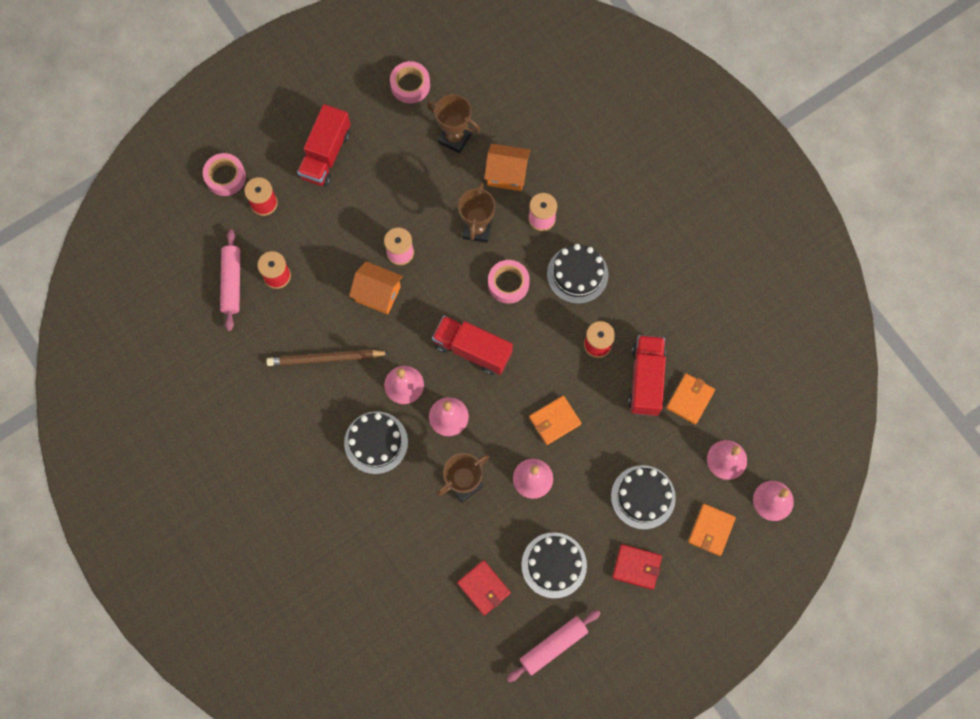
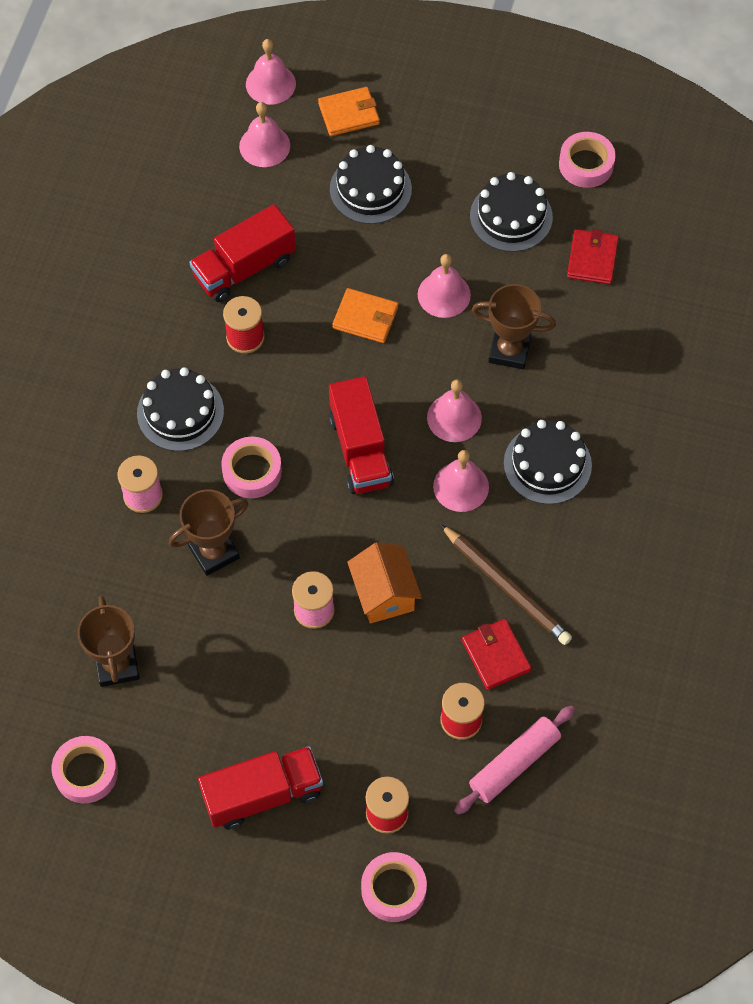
camera: 130 degrees left, 10 degrees down
(507, 174) = (117, 572): orange house -> none
(553, 646) = (586, 164): pink rolling pin -> pink tape
(636, 567) = (444, 149): red wallet -> red wallet (495, 655)
(690, 399) = (229, 216): orange wallet -> none

